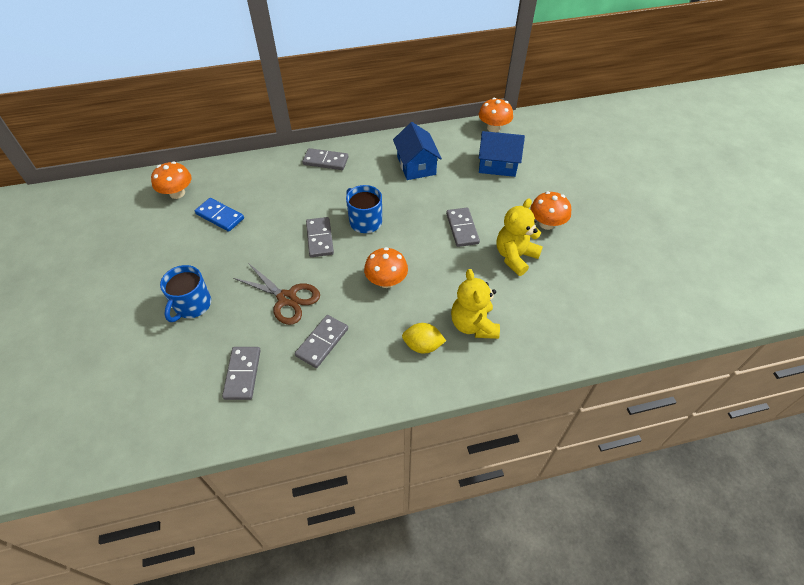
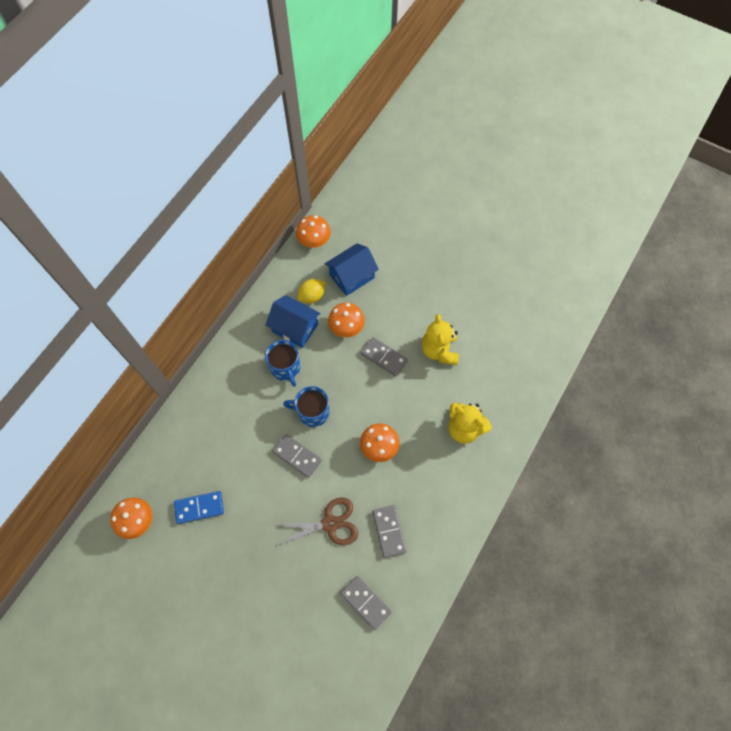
camera: 45 degrees left, 15 degrees up
(192, 305) = (271, 593): blue mug -> blue mug (285, 368)
(325, 161) = (221, 384): grey domino -> none
(422, 346) = (450, 472): yellow lemon -> yellow lemon (312, 296)
(546, 223) = (433, 303): orange mushroom -> orange mushroom (346, 327)

